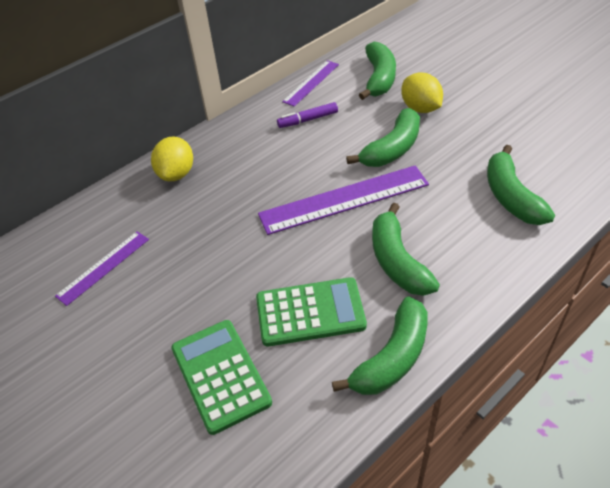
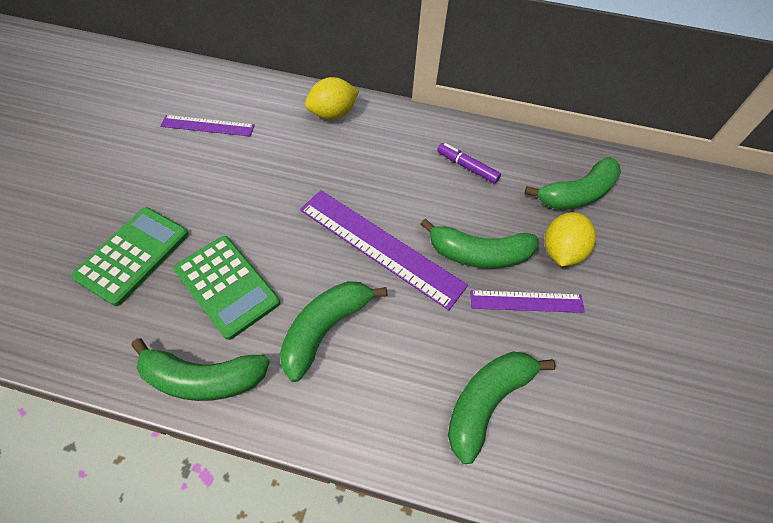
camera: 50 degrees right, 10 degrees up
(311, 83) = (521, 144): purple ruler -> purple ruler (526, 301)

